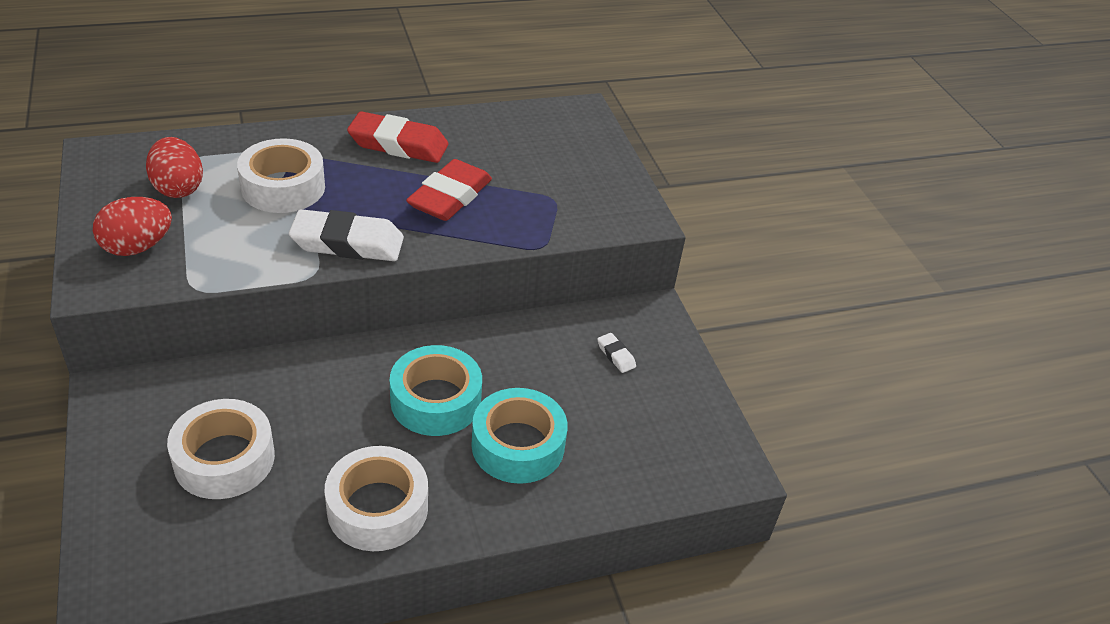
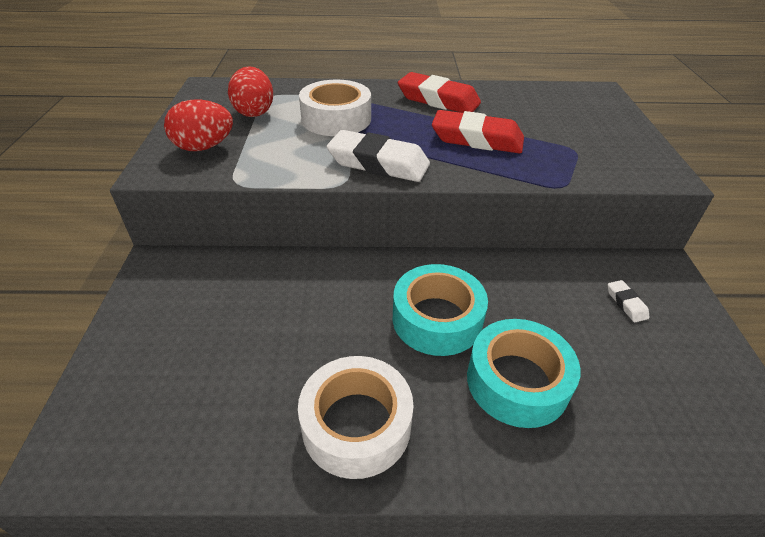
camera: 20 degrees right, 0 degrees up
(224, 459) = (225, 341): white tape -> none
(450, 197) = (477, 139): red eraser -> red eraser turned 60 degrees clockwise

